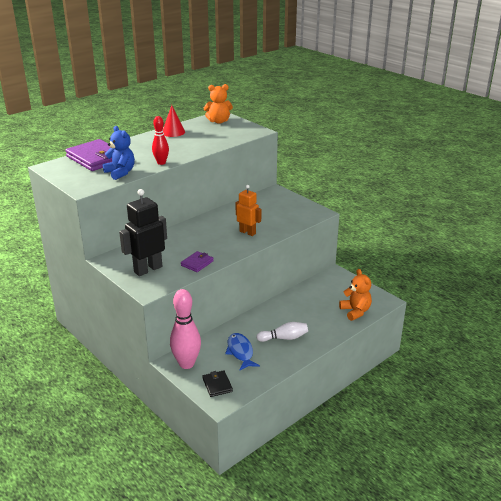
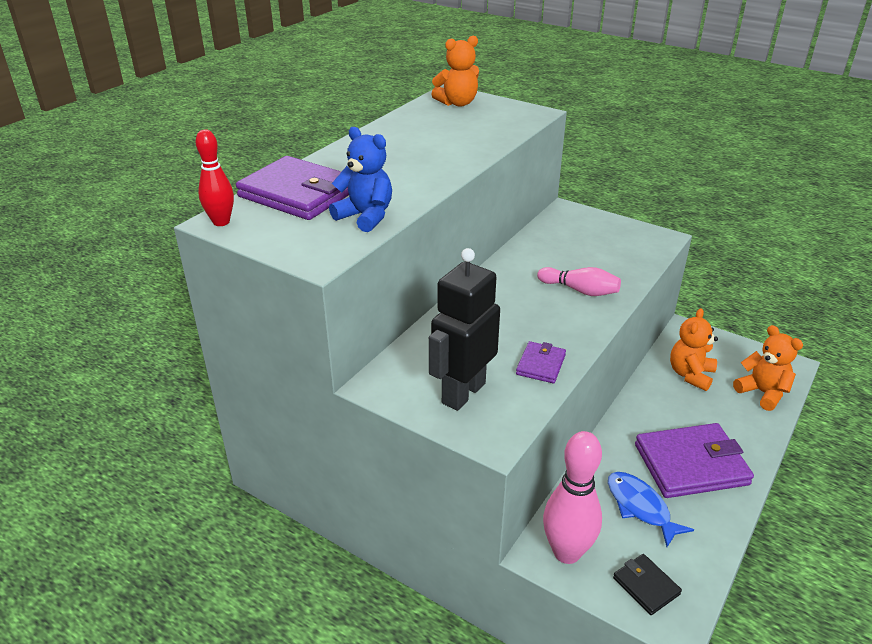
camera: 15 degrees left, 5 degrees up
(161, 163) = (424, 188): red bowling pin -> red bowling pin (221, 222)
(173, 132) = (397, 129): red cone -> none
(247, 232) = (580, 290): orange robot -> pink bowling pin
(284, 338) = (691, 464): white bowling pin -> purple wallet
(319, 296) = (690, 375): none -> orange teddy bear

